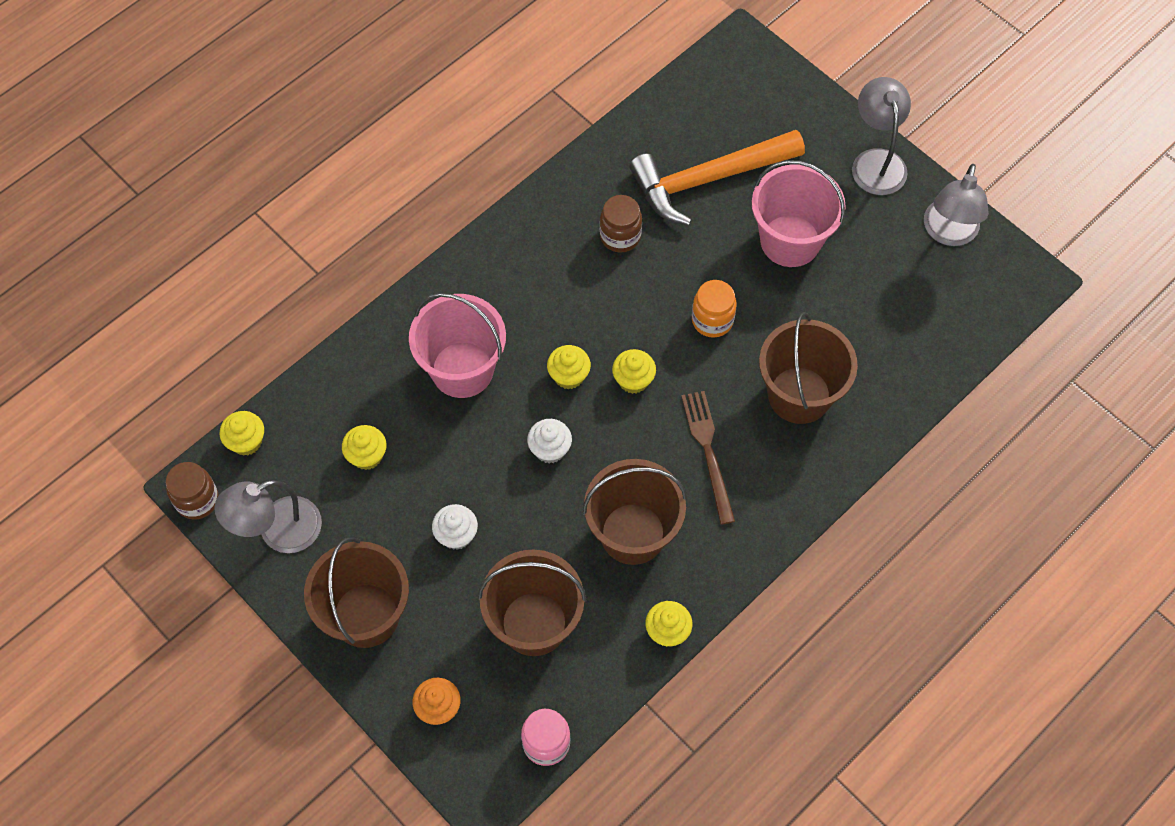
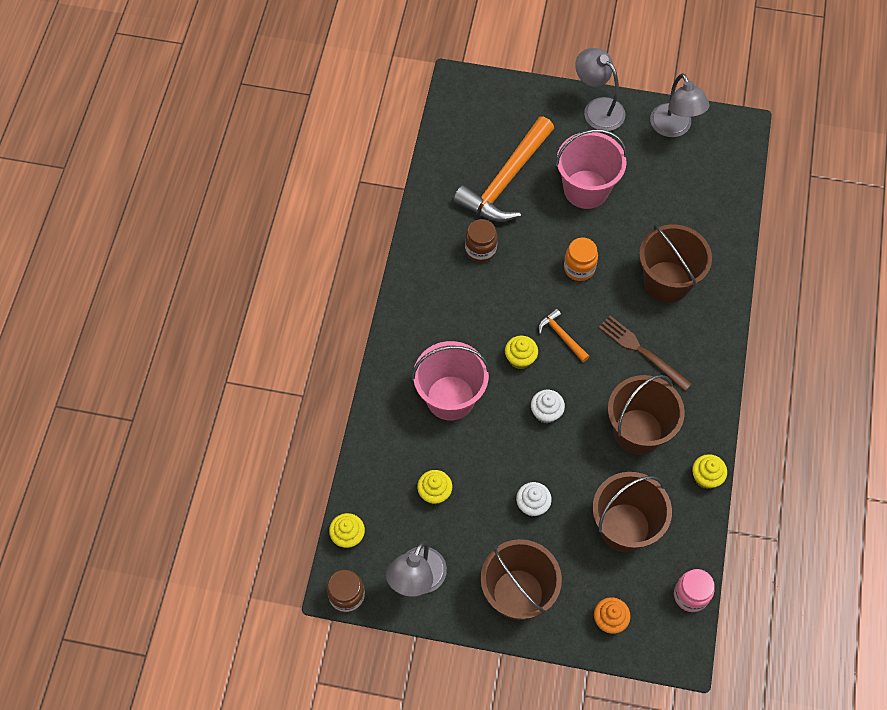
camera: 35 degrees left, 0 degrees up
(633, 380) = (561, 336): yellow cupcake -> orange hammer

